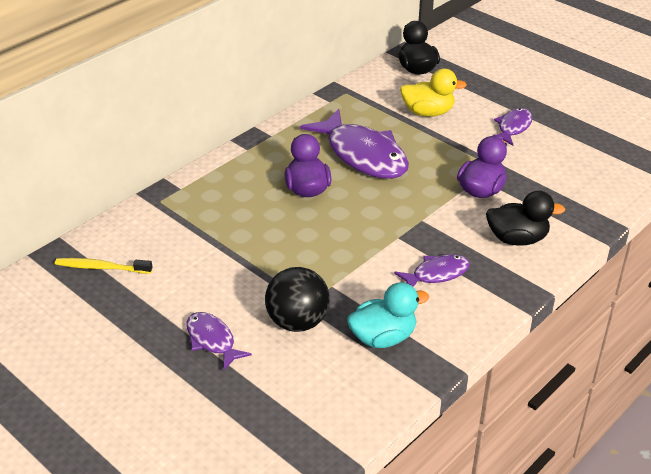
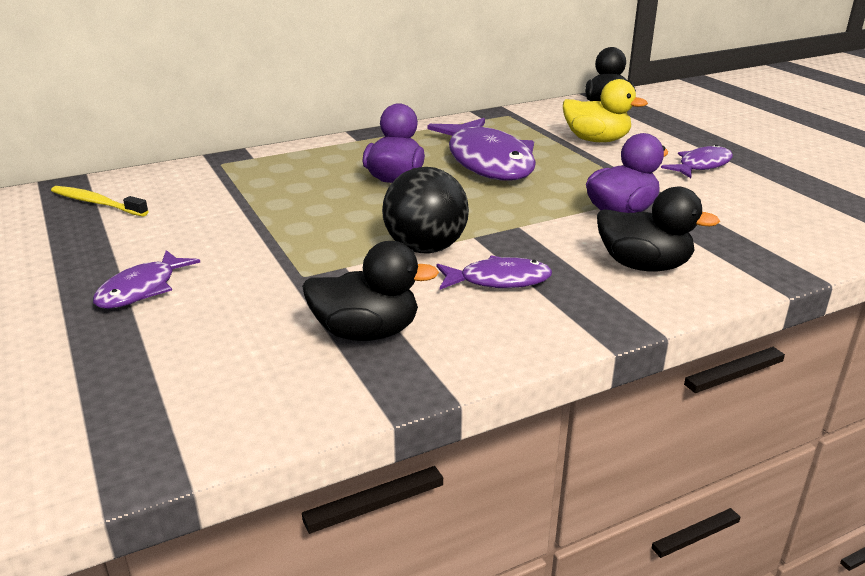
camera: 20 degrees right, 10 degrees down
(212, 340) = (142, 289): purple fish -> purple fish turned 135 degrees counterclockwise
(297, 322) = (266, 293): black ball -> black ball (425, 248)
(383, 337) = (366, 332): turquoise duck -> black duck

